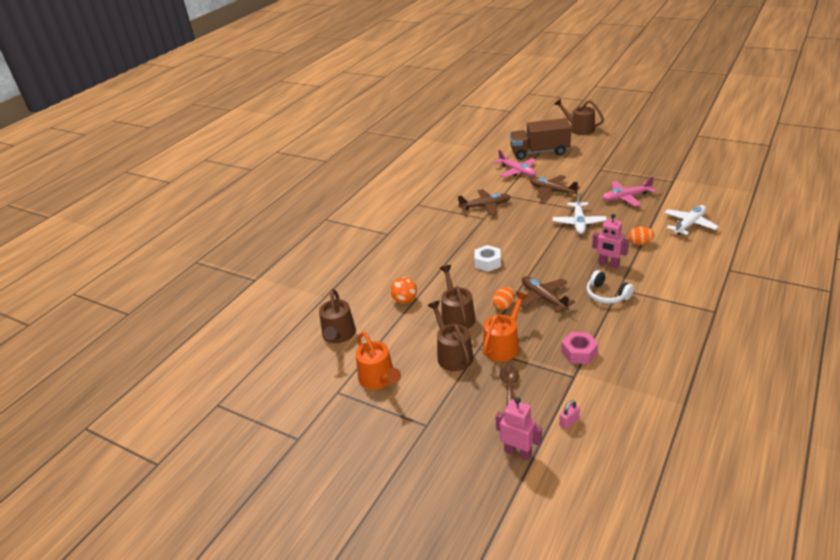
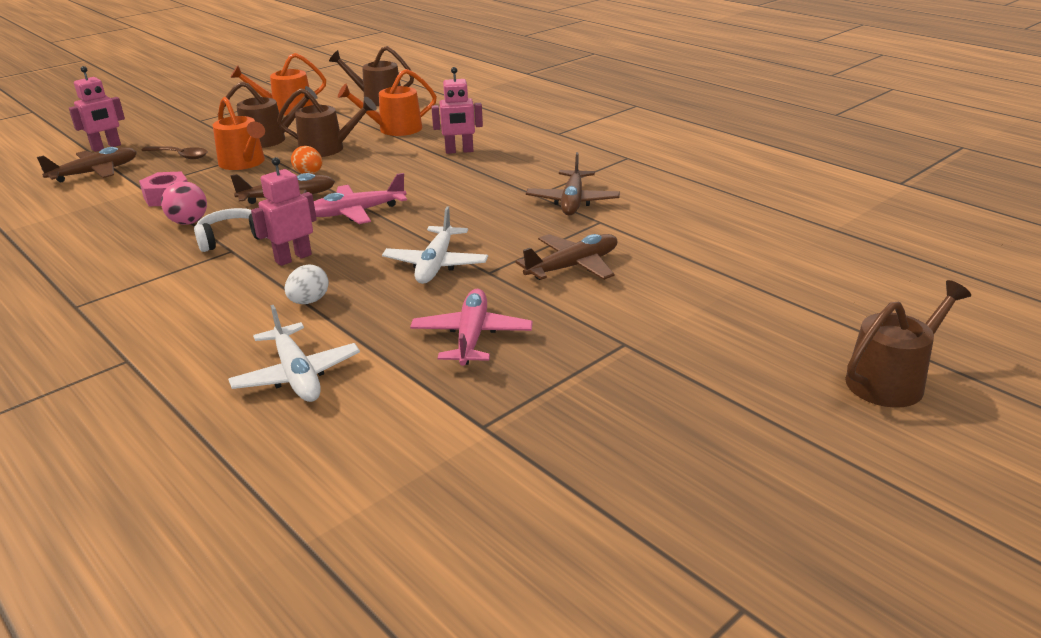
camera: 105 degrees right, 5 degrees down
(405, 300) = (394, 129): orange ball -> orange watering can
(434, 260) = (459, 151): none -> pink robot
(487, 262) = (412, 179): white nut -> none
(517, 171) = (685, 250): pink plane -> pink plane (356, 212)
(539, 152) = (766, 292): brown truck -> none
(569, 422) = (95, 172): pink padlock -> brown plane
(578, 223) = (436, 264): white plane -> white plane turned 105 degrees counterclockwise
(603, 322) = (189, 222): none -> pink ball
(640, 243) = (309, 301): orange egg -> white egg

